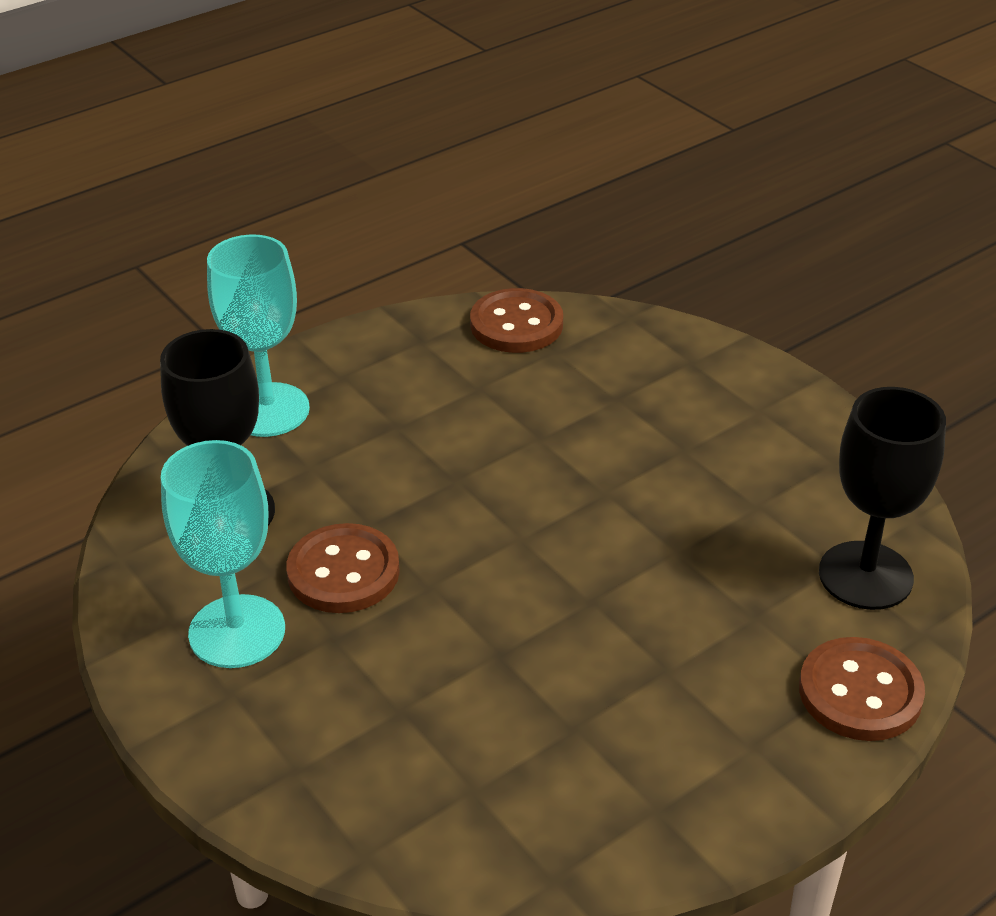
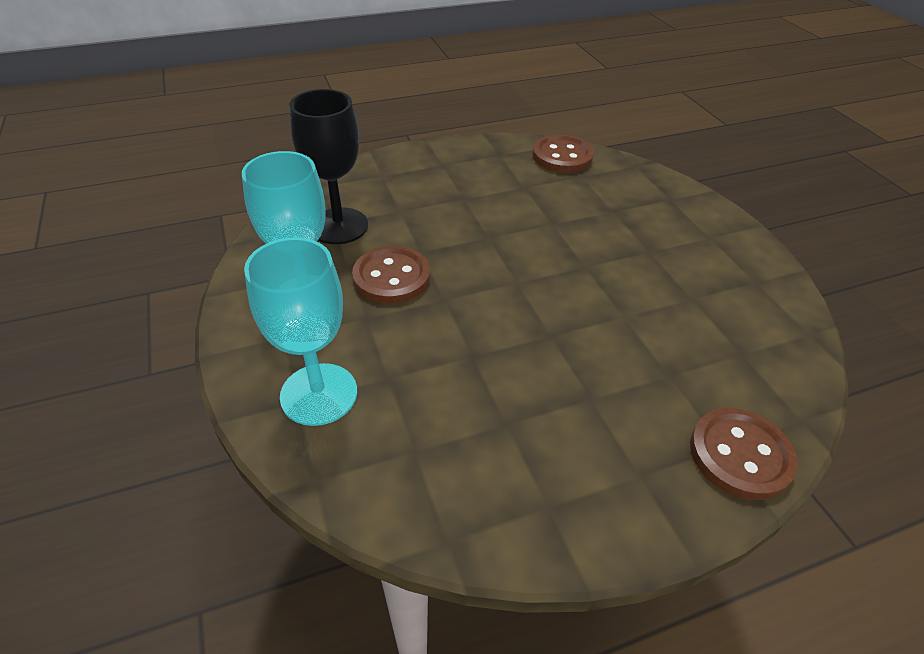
camera: 15 degrees right, 5 degrees up
(268, 410) = (390, 174): turquoise goblet -> turquoise goblet (319, 394)
(865, 575) = (764, 366): black goblet -> none

